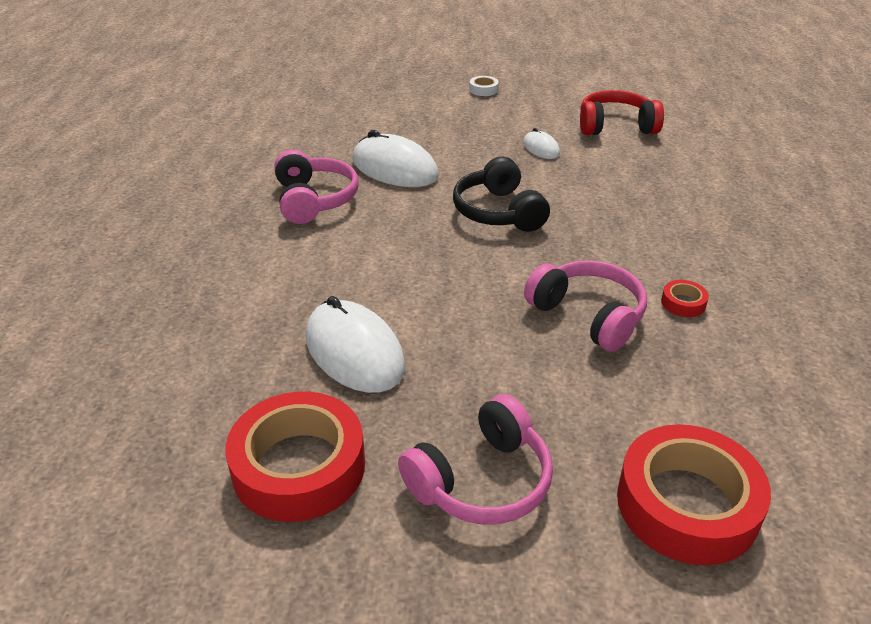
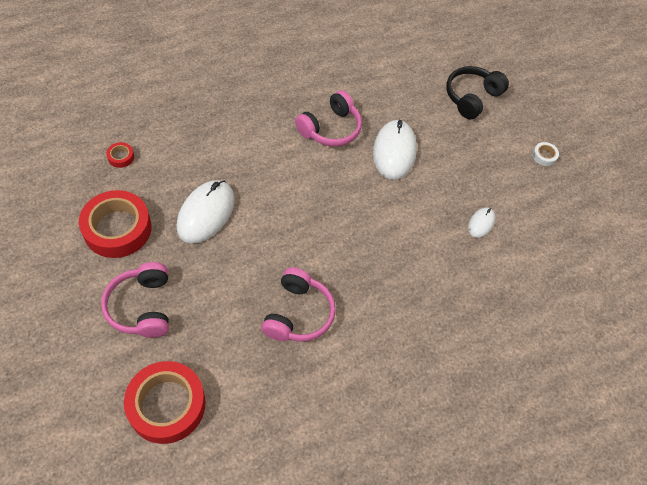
camera: 55 degrees right, 20 degrees up
(481, 480) = (142, 307): pink headphones -> pink headphones turned 60 degrees clockwise
(498, 212) = (380, 228): black headphones -> black headphones (472, 97)
(616, 126) = (552, 260): red headphones -> none
(683, 303) = (341, 363): red tape -> red tape (121, 157)

